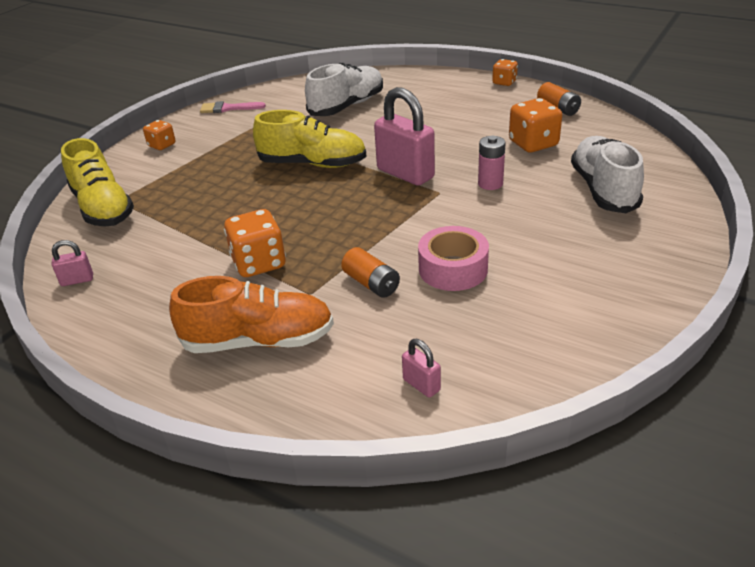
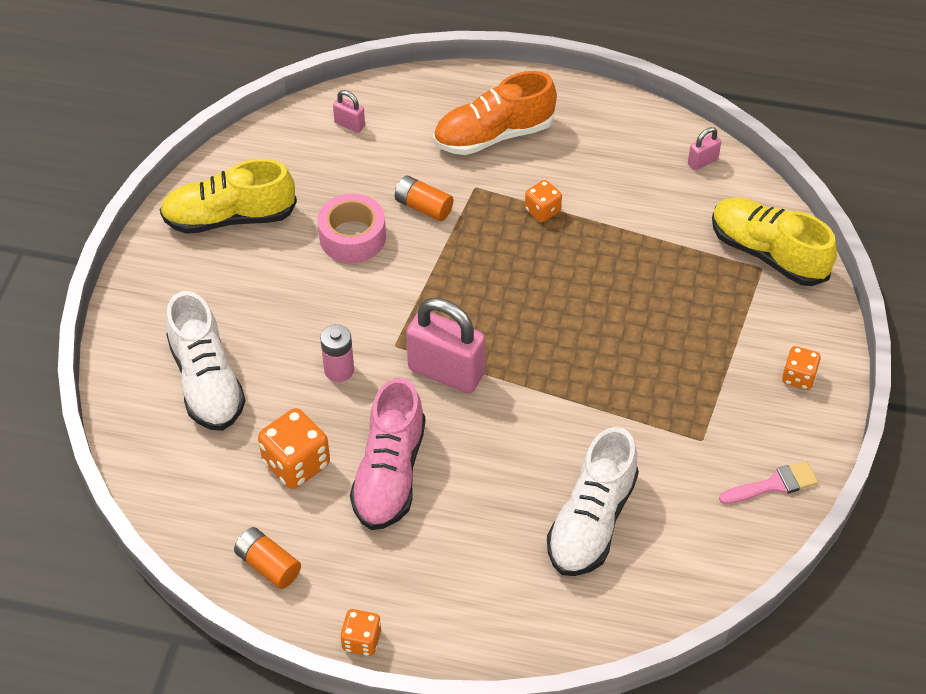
camera: 160 degrees right, 15 degrees up
(259, 263) = (542, 211): orange dice -> orange dice, size x0.60
(313, 164) = (570, 372): yellow shoe -> yellow shoe (229, 218)
(467, 134) = (389, 473): none -> pink shoe

